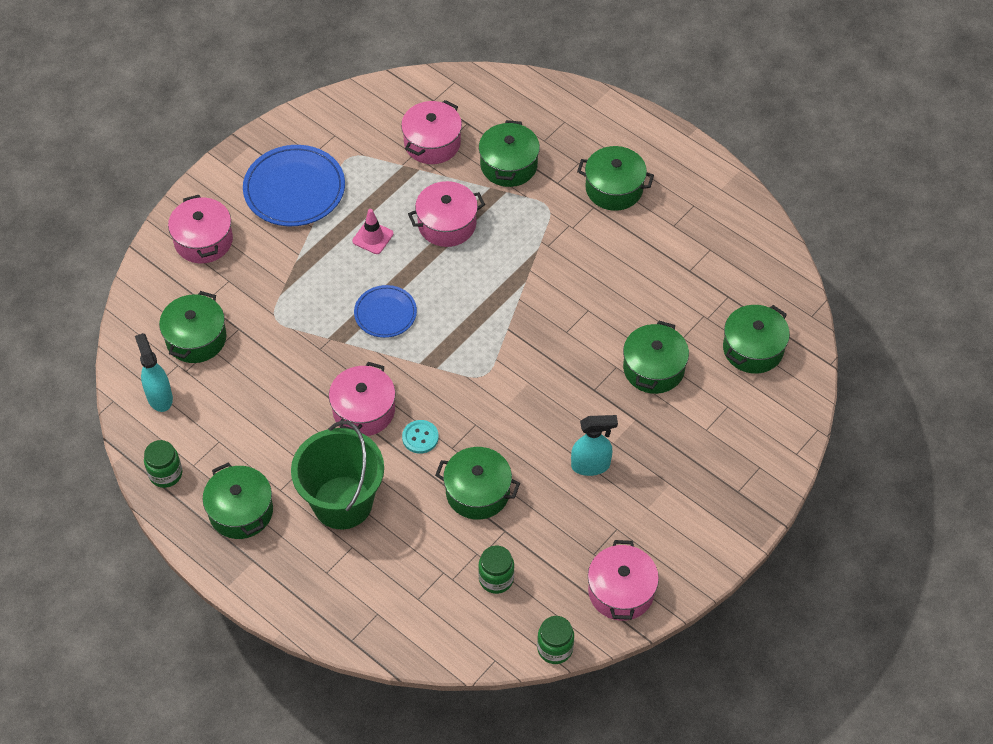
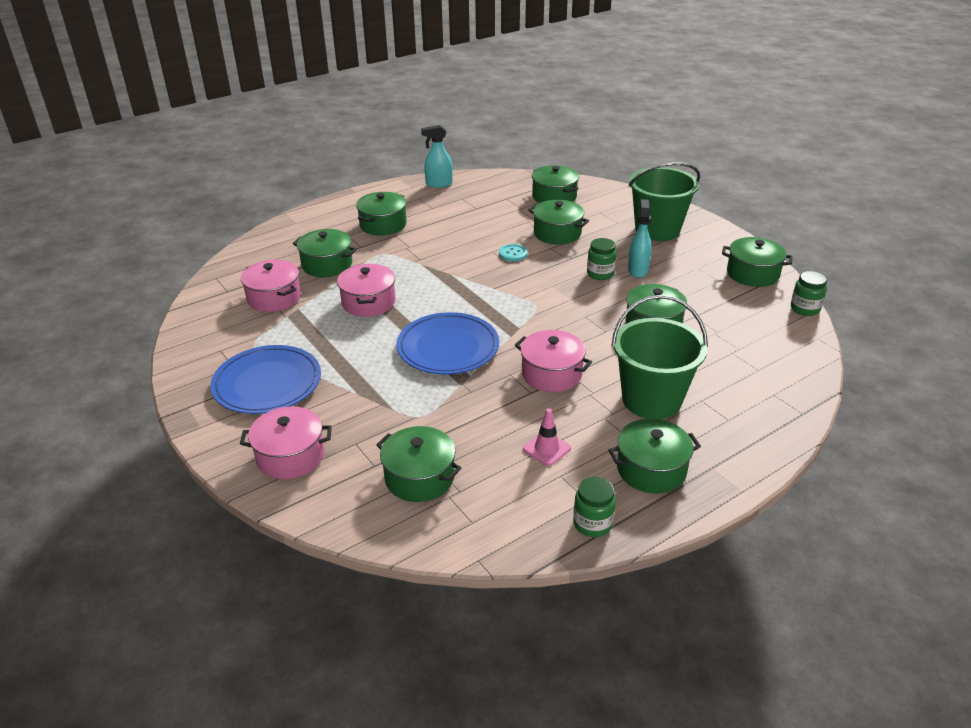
camera: 75 degrees left, 20 degrees down
(159, 396) = (486, 517): turquoise spray bottle -> turquoise spray bottle (438, 184)
(373, 237) = (358, 343): pink traffic cone -> pink traffic cone (547, 448)
(385, 313) = (448, 347): blue plate -> blue plate, size x1.70
(420, 437) = (590, 346): turquoise button -> turquoise button (513, 254)
(496, 579) = (739, 327): green jar -> green jar (600, 274)
(621, 591) = (752, 274): pink pot -> green pot
(701, 477) = (657, 230): none -> green bucket

